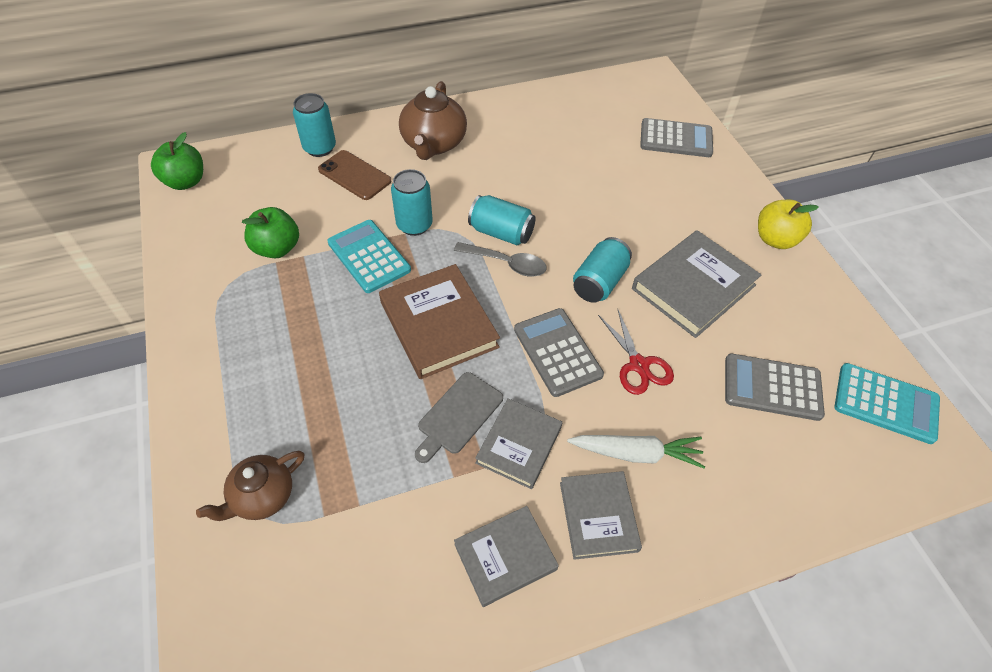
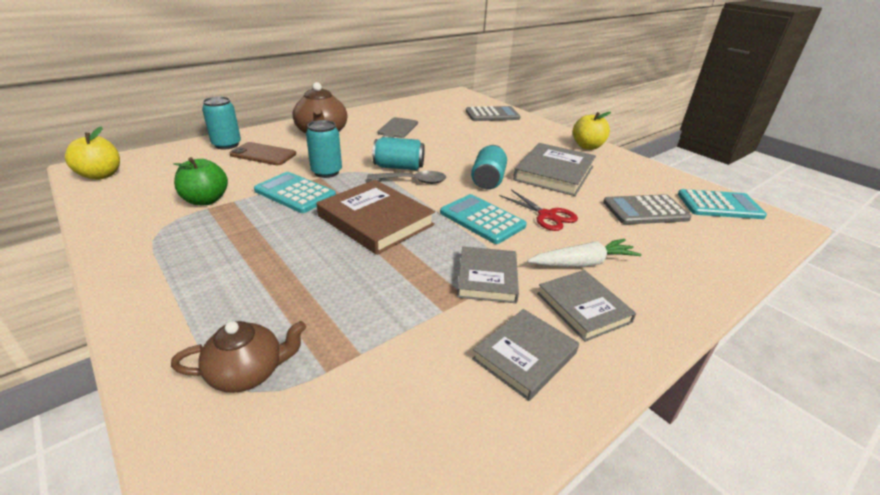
camera: 20 degrees left, 20 degrees down
(185, 182) = (101, 175): green apple -> yellow apple
(262, 496) = (248, 372): brown teapot -> brown teapot turned 135 degrees counterclockwise
(458, 415) = (423, 270): grey cutting board -> grey cutting board (397, 129)
(557, 352) = (482, 219): grey calculator -> turquoise calculator

